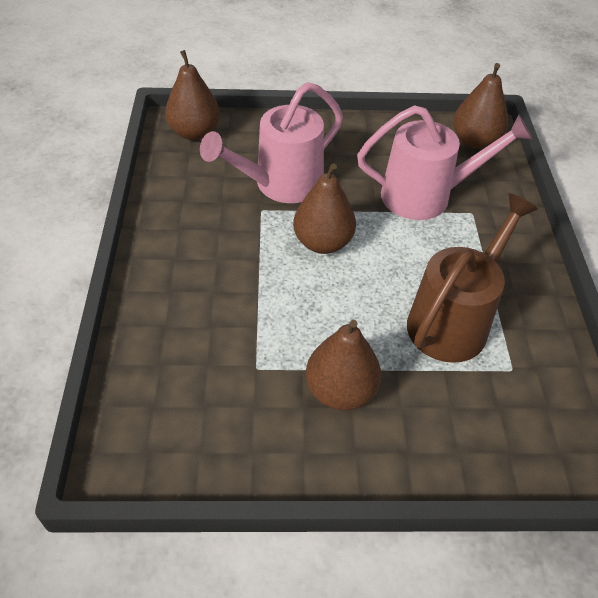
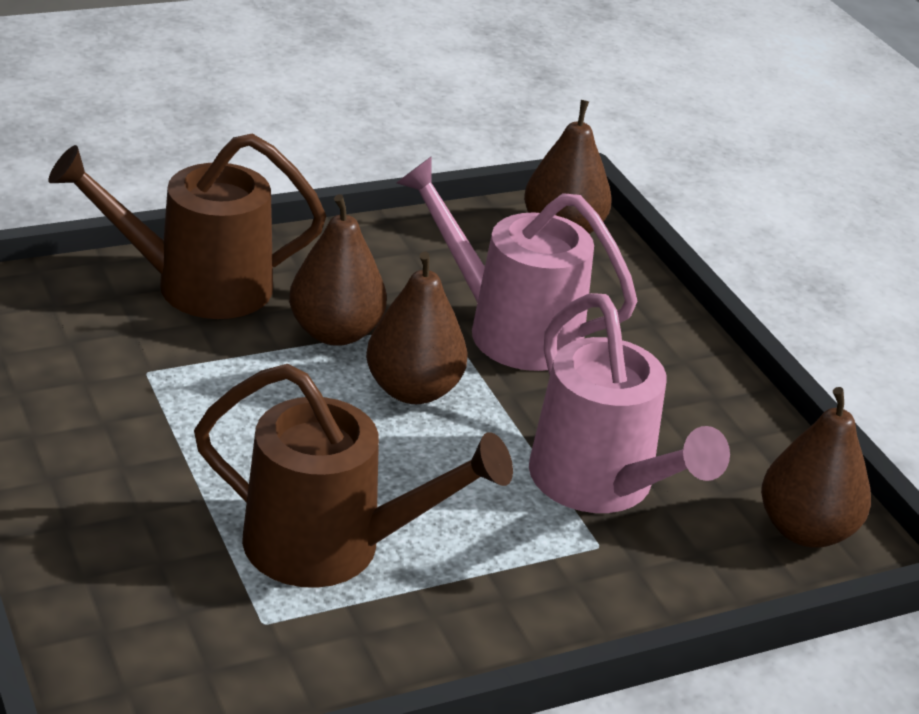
camera: 65 degrees right, 15 degrees down
(170, 316) = (195, 286): none -> brown watering can
(340, 391) = (141, 449): brown pear -> brown pear (335, 332)

